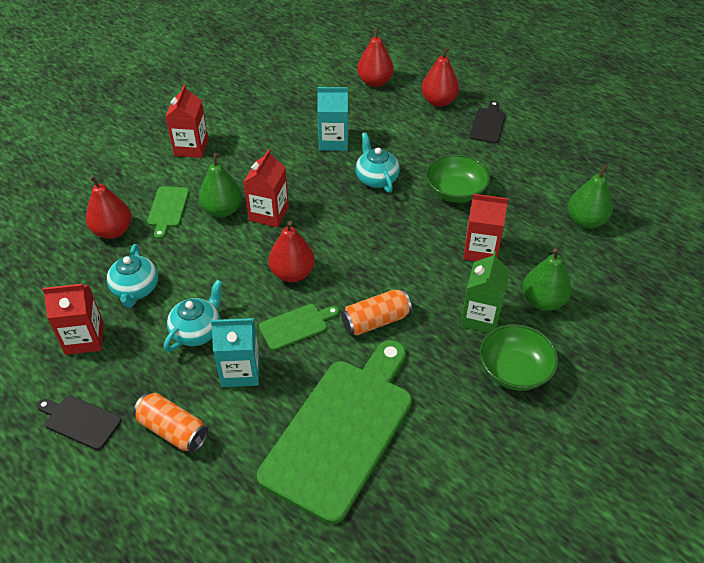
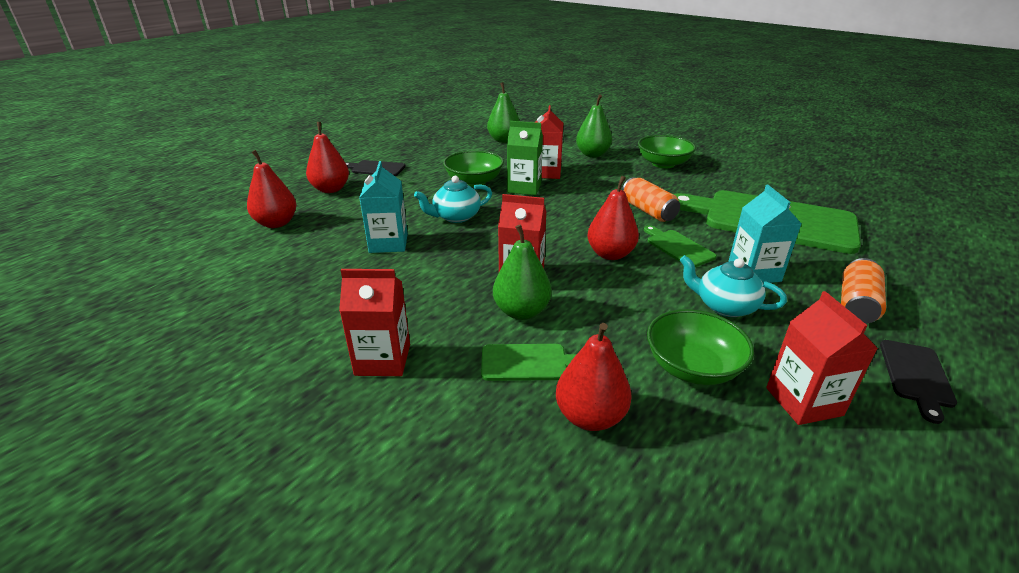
camera: 95 degrees left, 15 degrees down
(136, 289) = (692, 367): turquoise teapot -> green bowl
(480, 317) = (619, 173): green carton -> green carton (524, 188)

